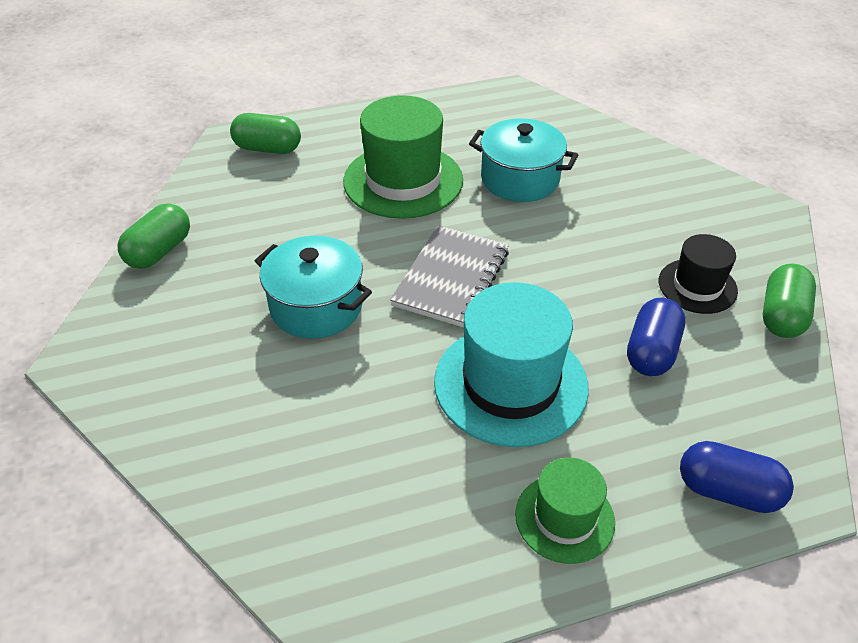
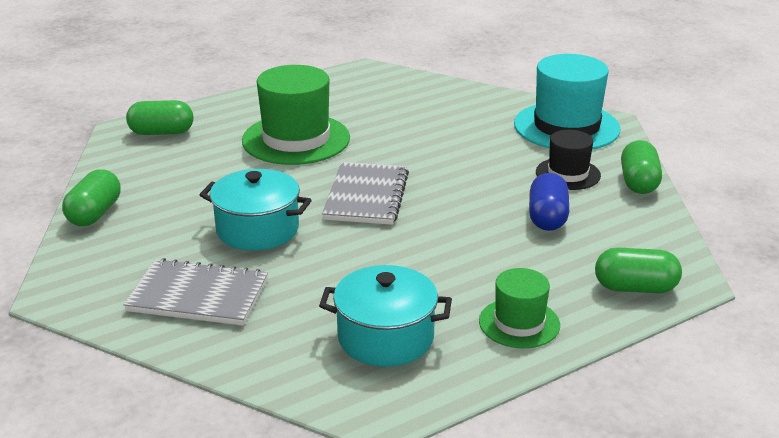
camera: 15 degrees left, 15 degrees down
(219, 393) = (198, 296): none -> grey notebook
(510, 384) = (444, 253): turquoise hat -> turquoise hat (566, 127)
(520, 179) = (397, 126): turquoise pot -> turquoise pot (385, 338)
(728, 491) = (635, 288): blue capsule -> green capsule

